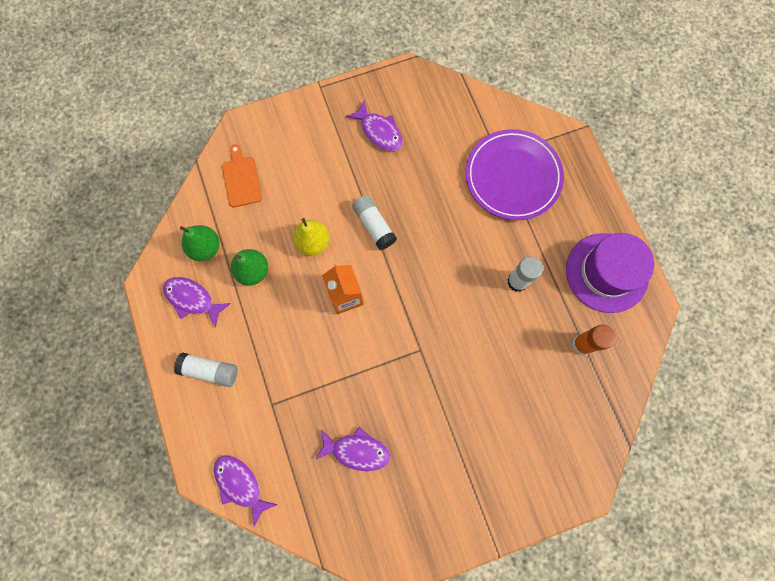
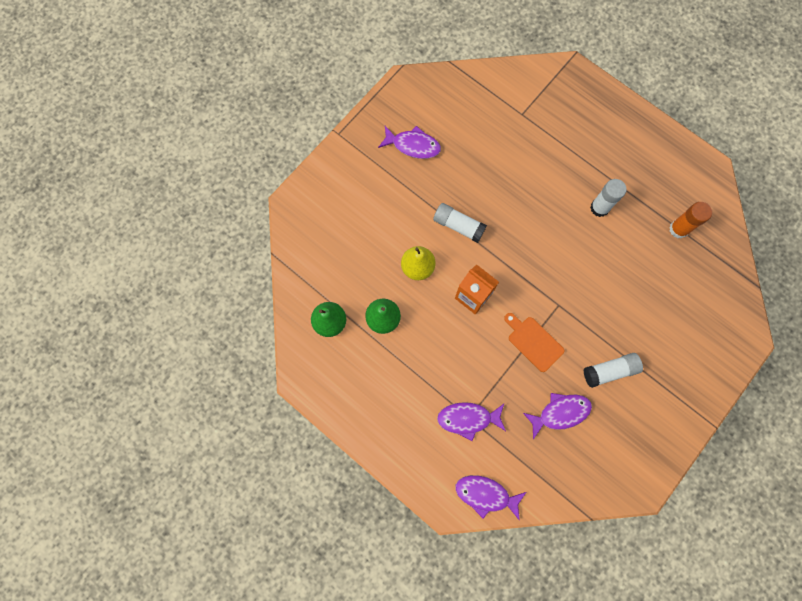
camera: 30 degrees left, 0 degrees up
(192, 299) = (347, 371): purple fish -> purple fish (468, 419)
(210, 370) = (401, 420): white glue stick -> white glue stick (610, 371)
(241, 179) = (322, 248): orange cutting board -> orange cutting board (533, 342)
(512, 177) = (544, 125): purple plate -> none
(606, 272) = (662, 162): purple hat -> none

